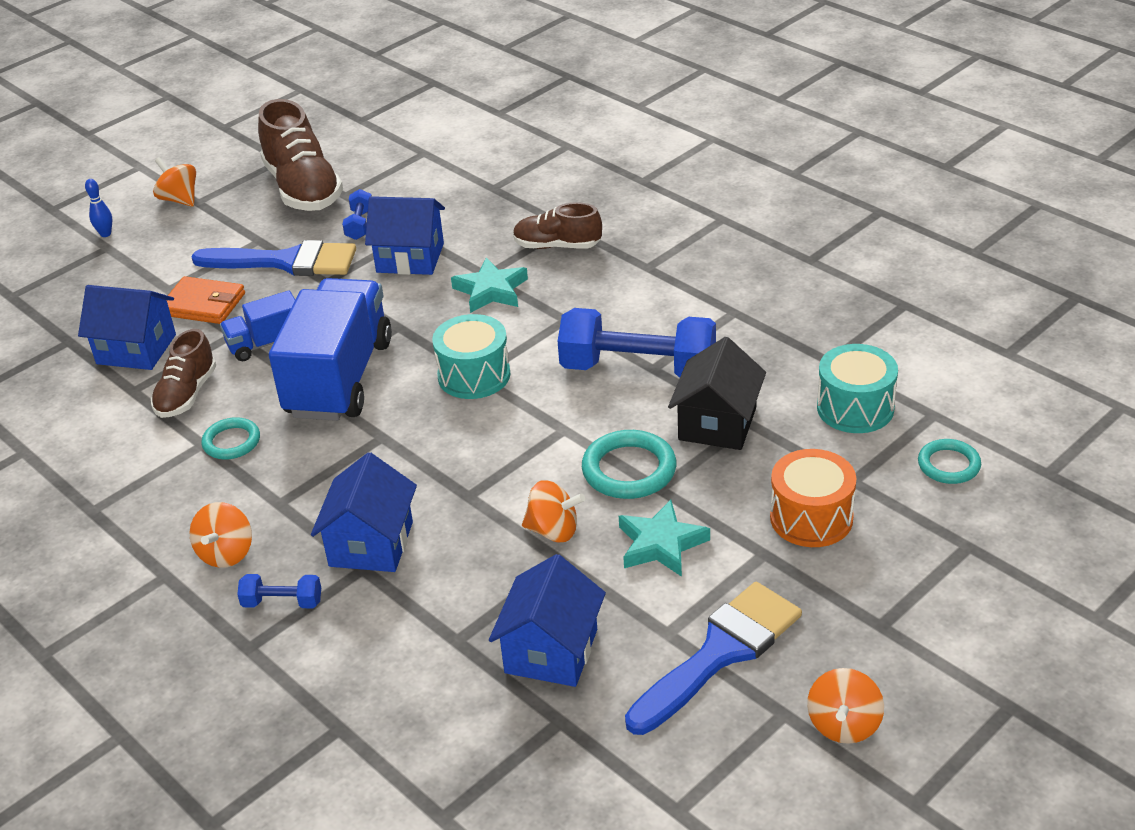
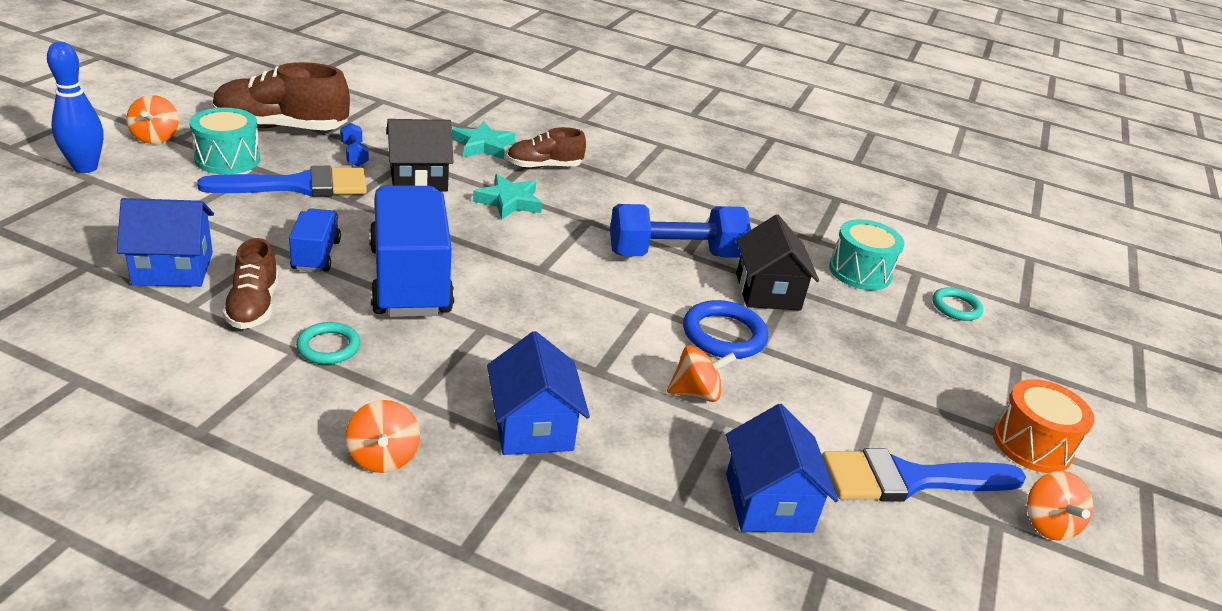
camera: 30 degrees left, 5 degrees down
(105, 234) = (85, 168): blue bowling pin -> blue bowling pin, size x2.00
(179, 199) = (155, 137): orange spinning top -> orange spinning top turned 120 degrees counterclockwise
(203, 304) = (229, 224): orange wallet -> none
(266, 344) = (316, 255): blue truck -> blue truck turned 135 degrees clockwise
(282, 602) = (474, 499): blue dumbbell -> none
(303, 189) = (282, 128): brown shoe -> brown shoe turned 135 degrees clockwise
(410, 258) = (419, 179): blue house -> black house
(474, 375) = (537, 269): turquoise drum -> turquoise drum (227, 159)
(629, 470) = (724, 334): turquoise ring -> blue ring
(661, 544) = (793, 393): turquoise star -> turquoise star (483, 145)
(720, 653) = (909, 479): blue brush -> blue brush turned 120 degrees counterclockwise
(811, 518) = (892, 357): orange drum -> orange drum (1032, 445)

